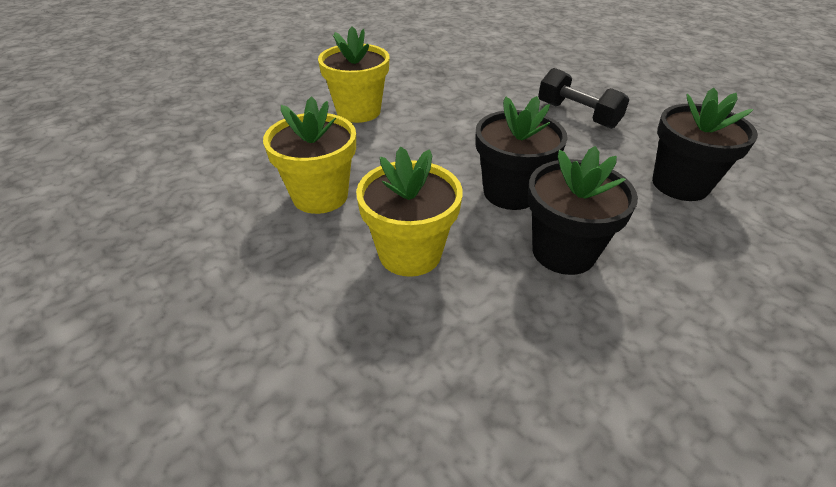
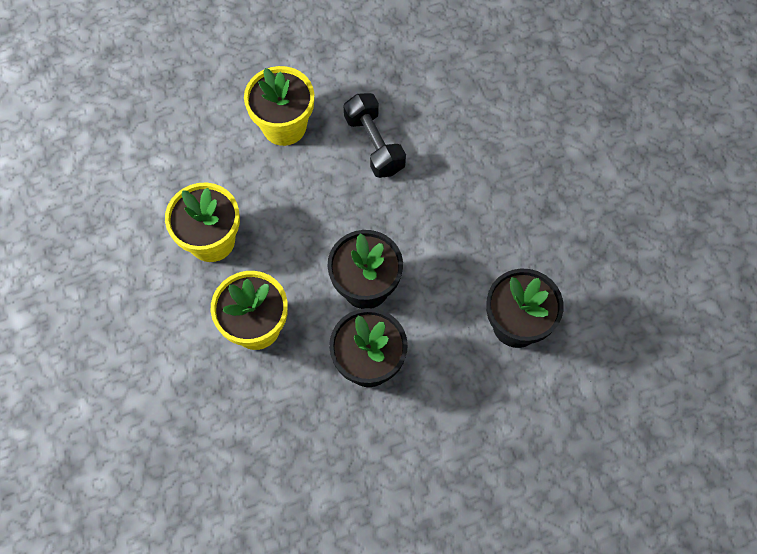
camera: 20 degrees right, 25 degrees up
(577, 115) = (494, 198): black dumbbell -> black dumbbell (374, 144)

